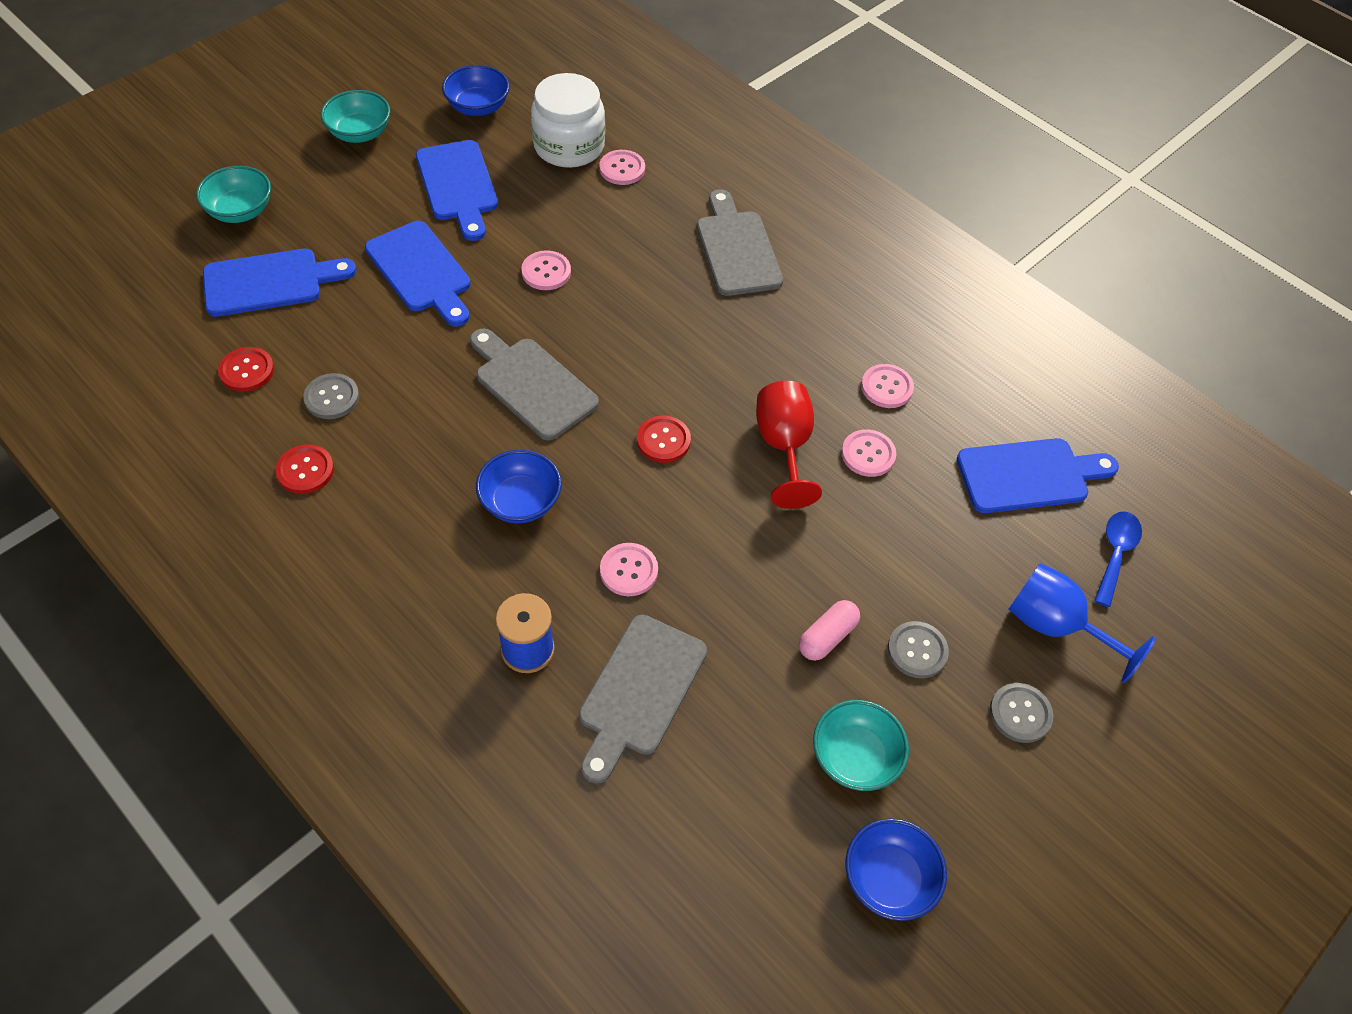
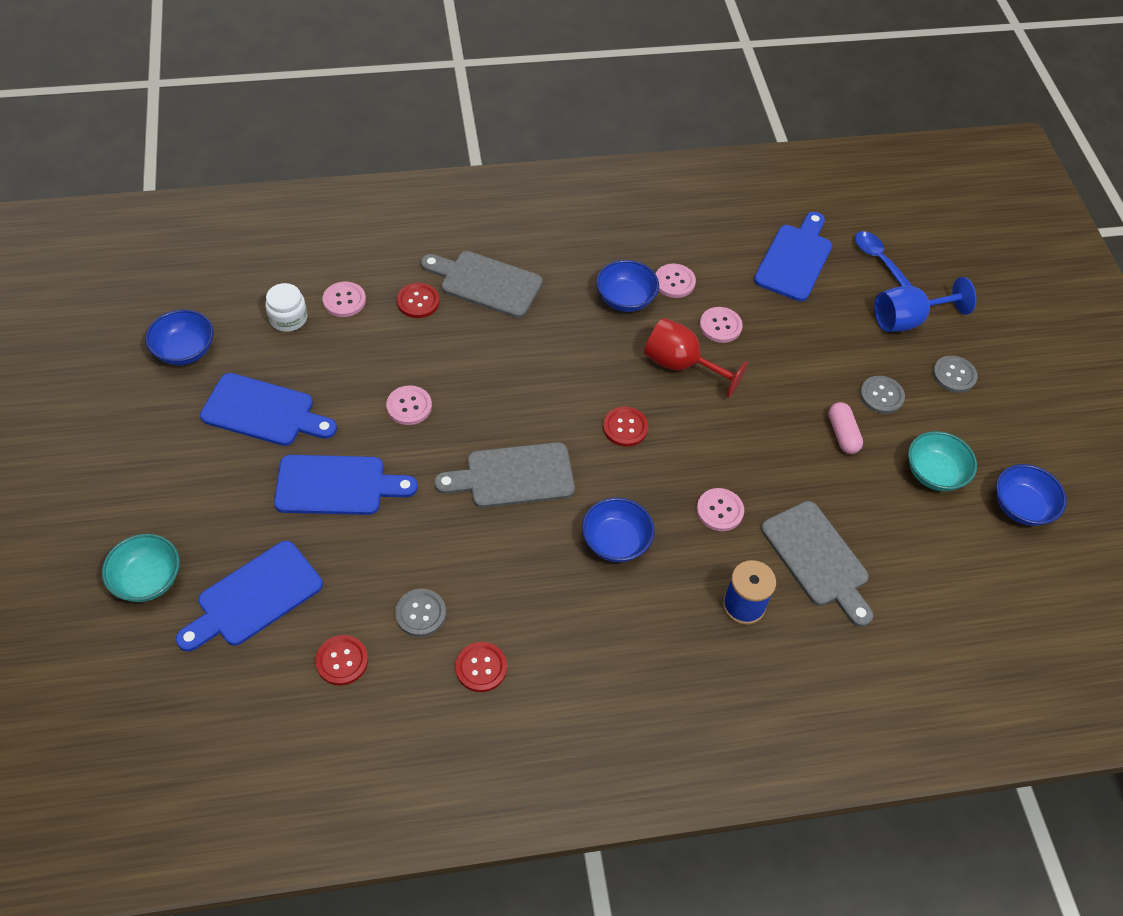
camera: 55 degrees left, 0 degrees up
(270, 282) = (254, 597): blue cutting board -> blue cutting board turned 150 degrees counterclockwise
(360, 133) = (135, 446): turquoise bowl -> none
(569, 146) = (288, 318): white jar -> white jar, size x0.56
(668, 215) = (418, 301): none -> red button
(823, 360) = (625, 299): none -> blue bowl

